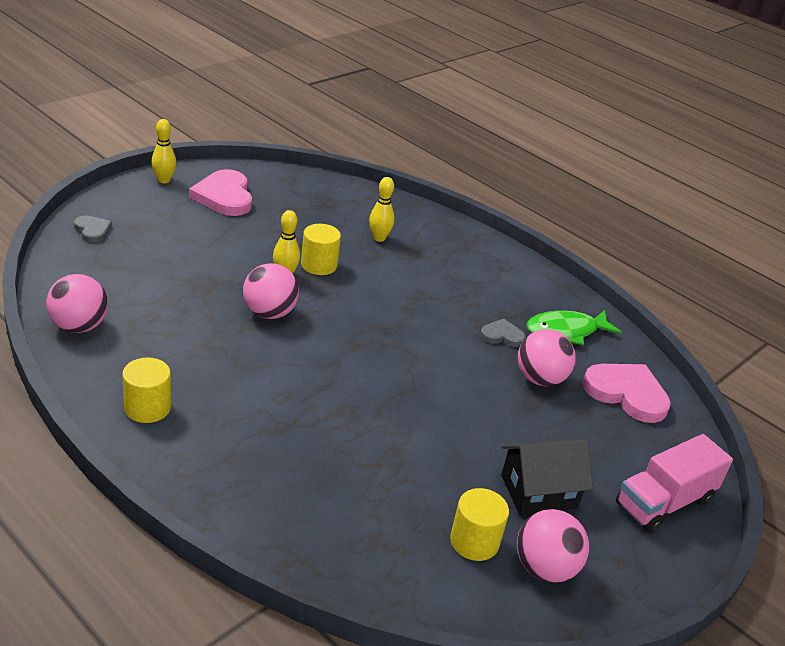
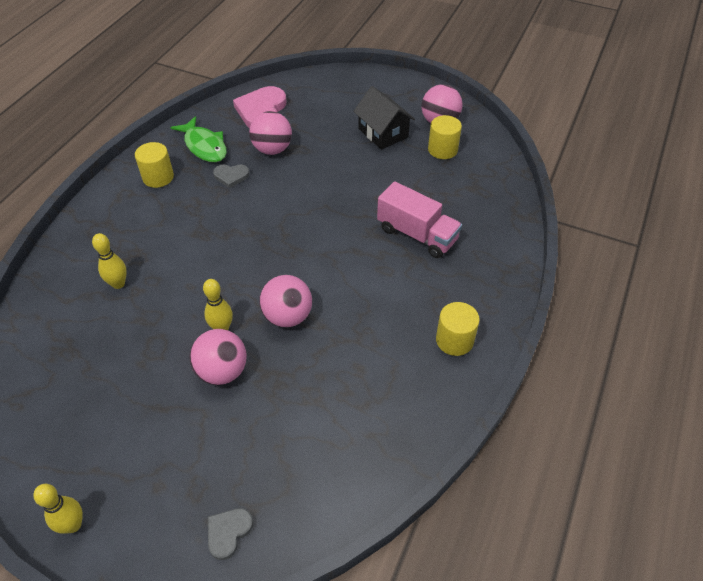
camera: 105 degrees left, 15 degrees up
(79, 326) = (395, 442): pink ball -> pink ball (222, 371)
(224, 196) = (89, 442): pink heart -> none
(319, 265) = (191, 310): yellow cylinder -> yellow cylinder (158, 177)
(502, 335) = (231, 176): grey heart -> grey heart turned 75 degrees counterclockwise
(664, 502) = (354, 87): pink truck -> pink truck (417, 234)

